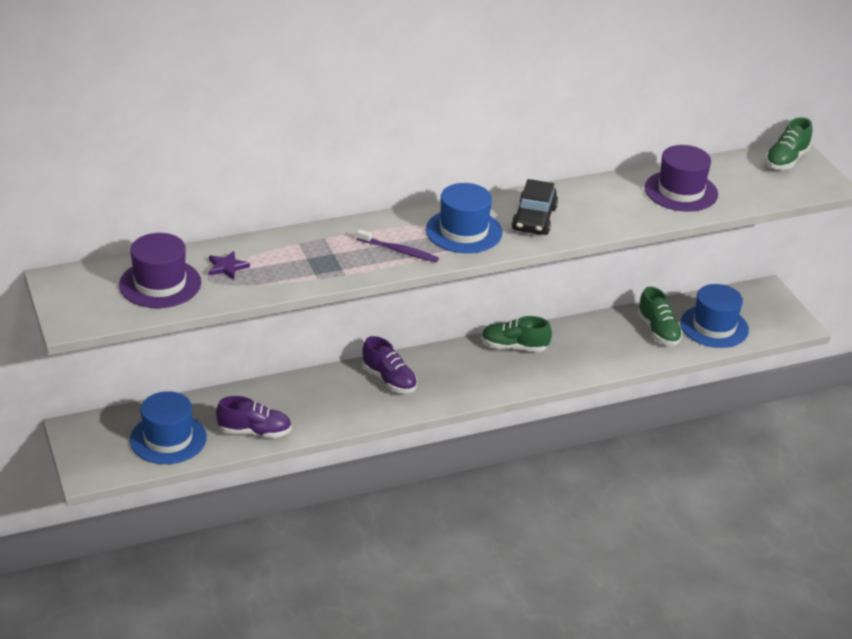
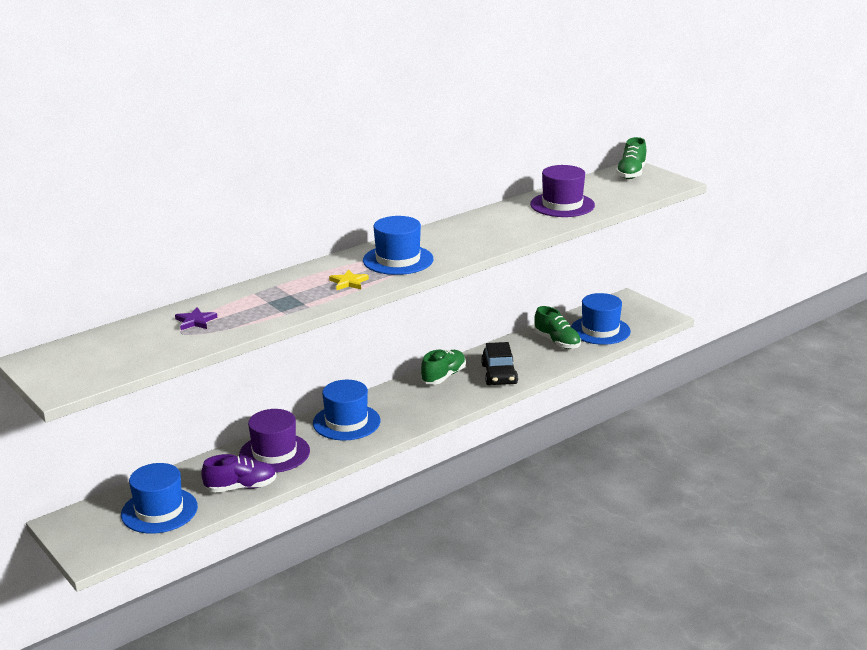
camera: 15 degrees left, 10 degrees down
(160, 284) = (136, 344): purple hat -> purple hat (274, 453)
(389, 380) = (346, 422): purple shoe -> blue hat
(399, 251) = (349, 282): purple toothbrush -> yellow star
(514, 347) = (443, 376): green shoe -> green shoe turned 135 degrees clockwise
(534, 219) = (453, 242): black car -> black car (499, 374)

